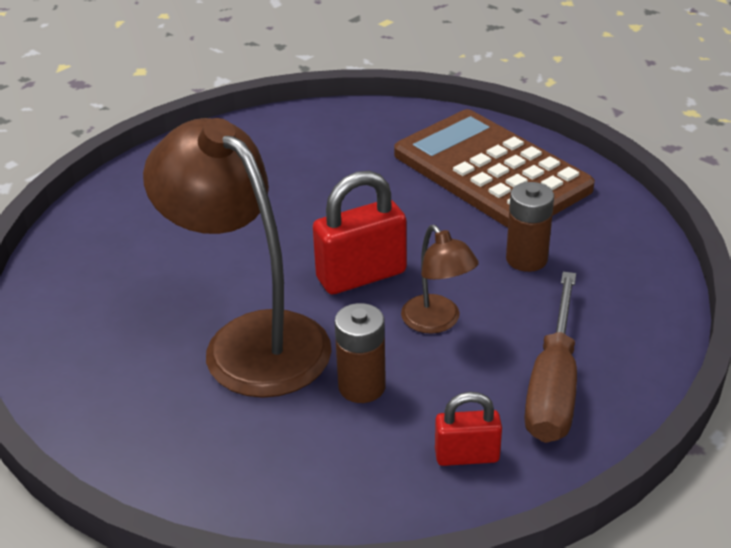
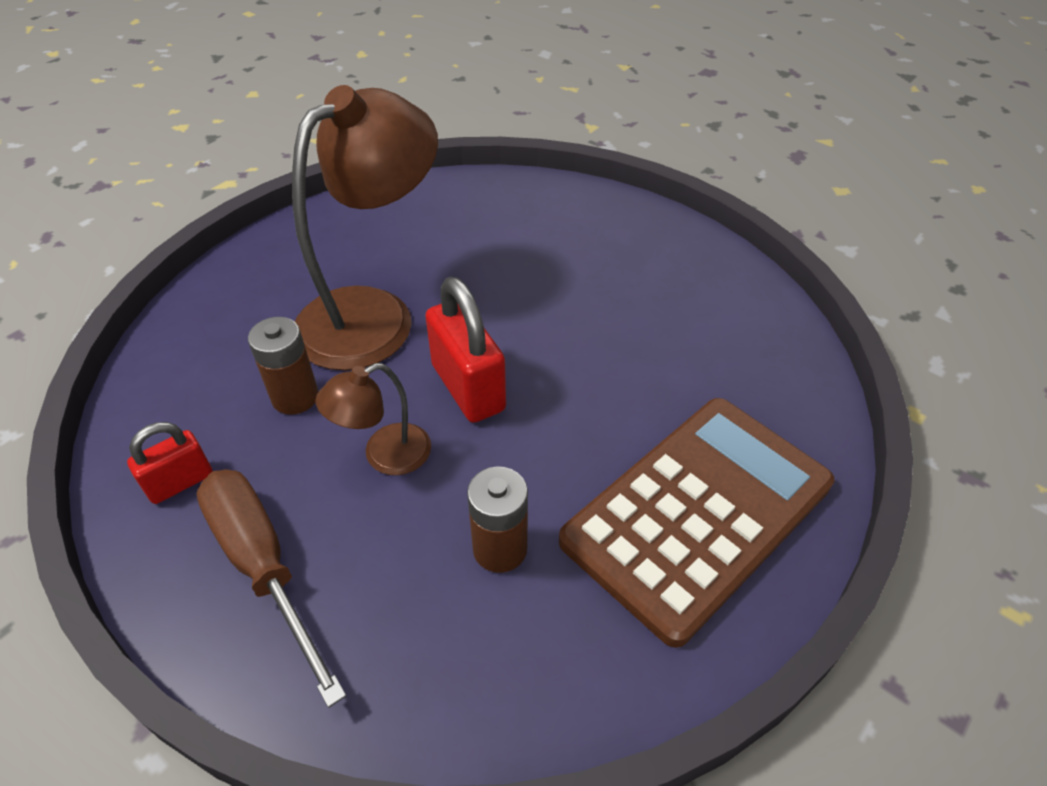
camera: 85 degrees right, 10 degrees up
(467, 456) = (180, 482): red padlock -> red padlock turned 60 degrees clockwise
(553, 385) = (263, 566): brown screwdriver -> brown screwdriver turned 45 degrees clockwise

